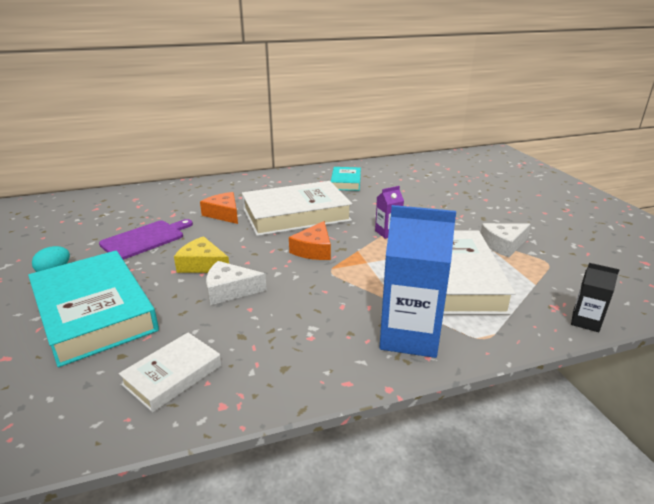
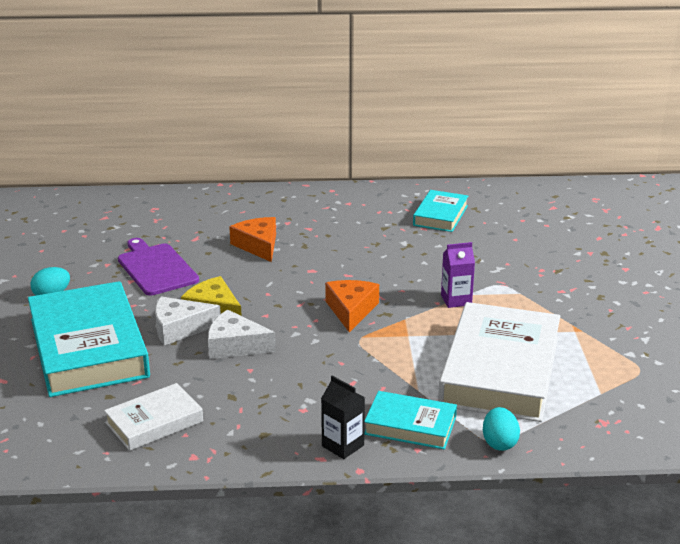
camera: 15 degrees right, 0 degrees up
(145, 239) = (156, 268): purple cutting board -> purple cutting board turned 90 degrees counterclockwise
(296, 214) = (349, 258): white book -> none
(314, 250) = (351, 310): orange cheese -> orange cheese turned 150 degrees clockwise
(409, 336) = (410, 425): blue carton -> turquoise book
(491, 339) = (499, 443): none -> turquoise egg
(503, 245) = (599, 338): white cheese -> white cheese (179, 328)
(585, 321) = (626, 444): black carton -> black carton (343, 446)

